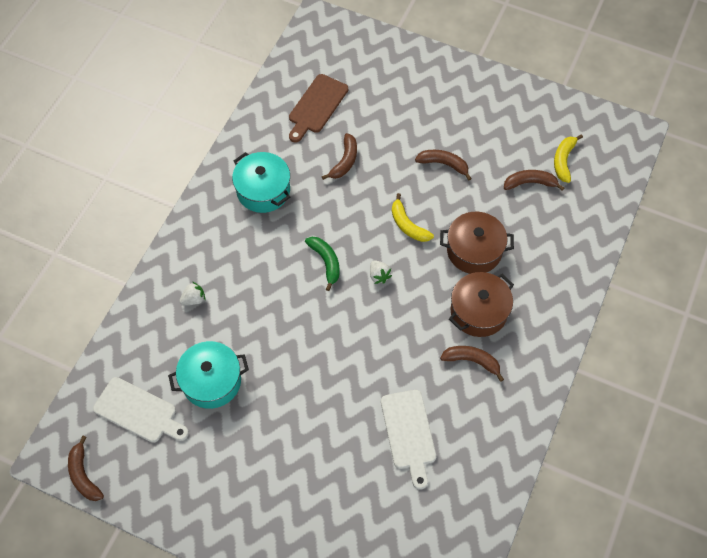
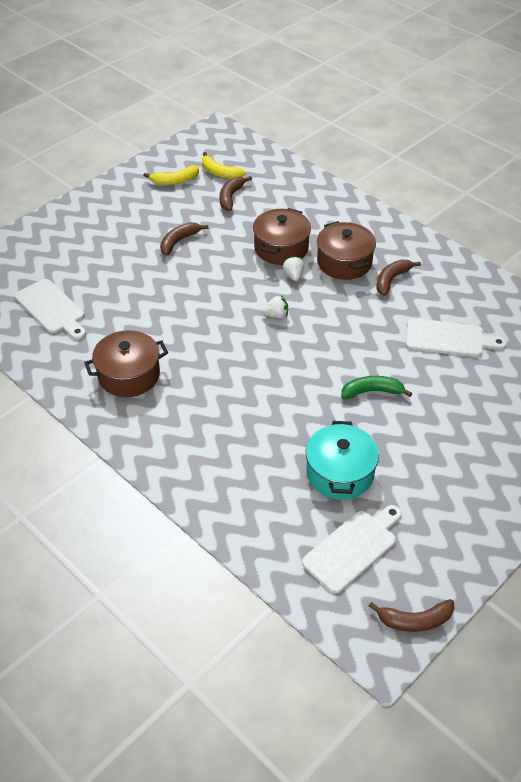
camera: 70 degrees left, 15 degrees down
(194, 299) = (233, 465): white strawberry -> white strawberry (293, 275)
(263, 190) = (129, 375): turquoise pot -> brown pot
(316, 106) = (51, 308): brown cutting board -> white cutting board
(326, 262) = (242, 348): green banana -> green banana (372, 391)
(345, 161) = (132, 305): brown banana -> none
(408, 225) = (231, 282): yellow banana -> yellow banana (175, 181)

